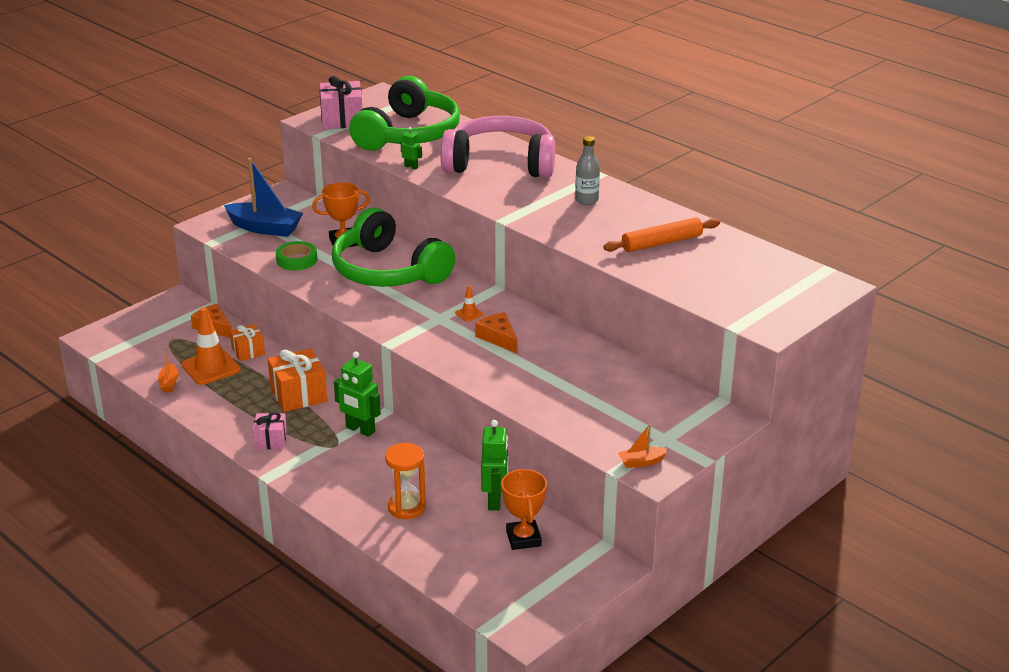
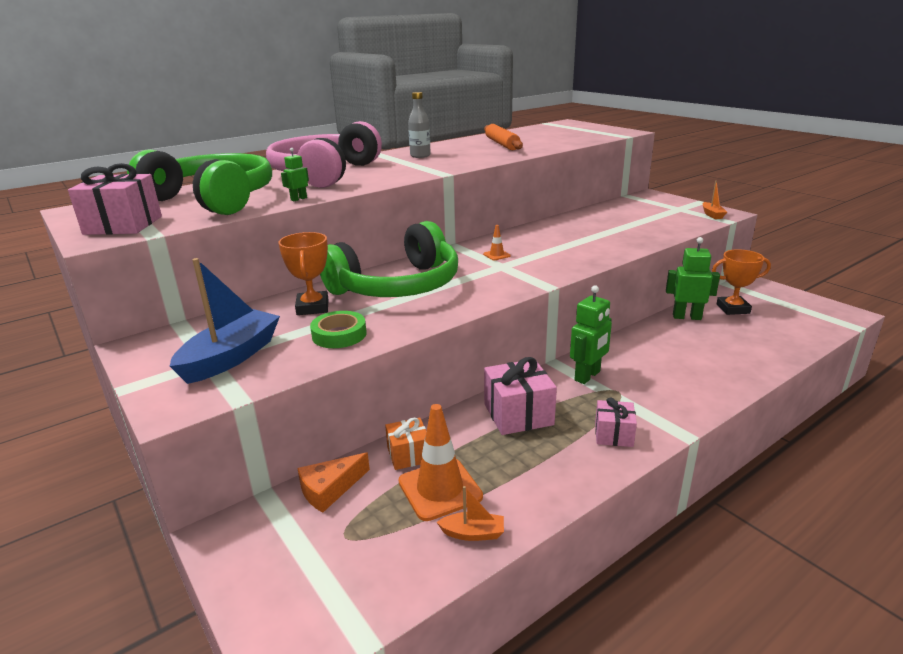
camera: 80 degrees left, 5 degrees down
(298, 395) = (518, 414): orange gift -> pink gift
(406, 507) = (712, 355): orange hourglass -> none
(498, 338) = (541, 246): orange cheese -> none

